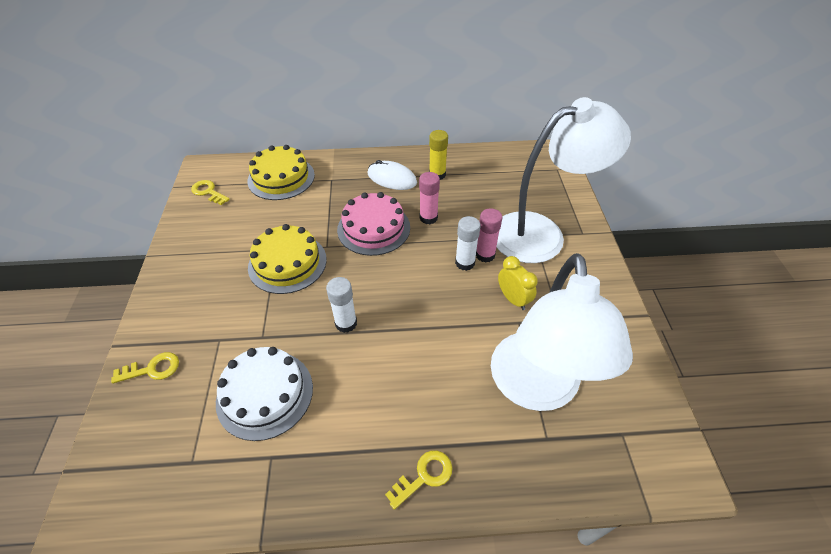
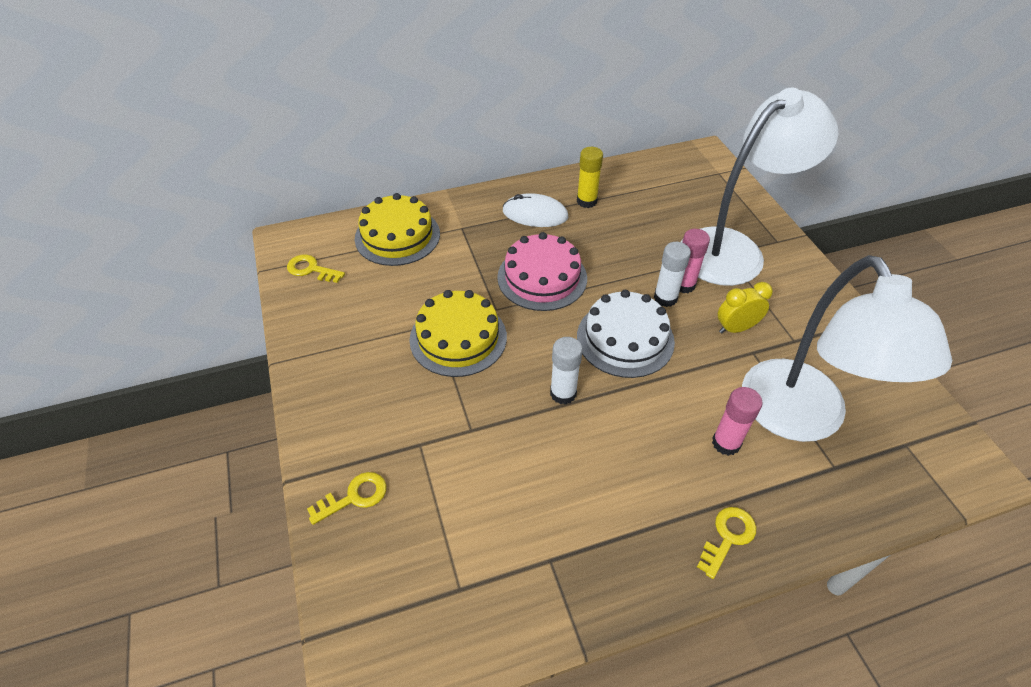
camera: 15 degrees left, 0 degrees up
(265, 394) = (508, 493): white cake -> white cake (625, 338)
(428, 218) = (600, 254): pink glue stick -> pink glue stick (726, 443)
(513, 299) = (736, 328): yellow clock -> yellow clock turned 60 degrees counterclockwise

